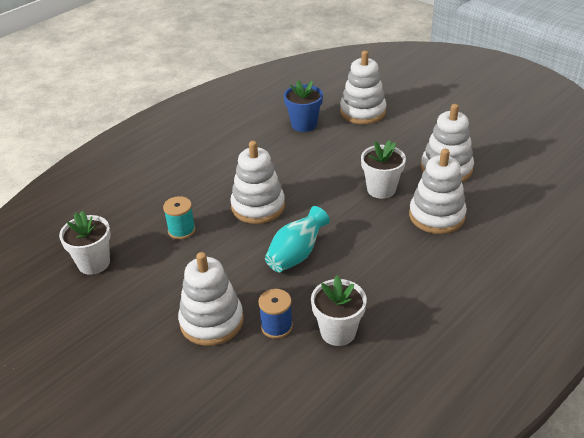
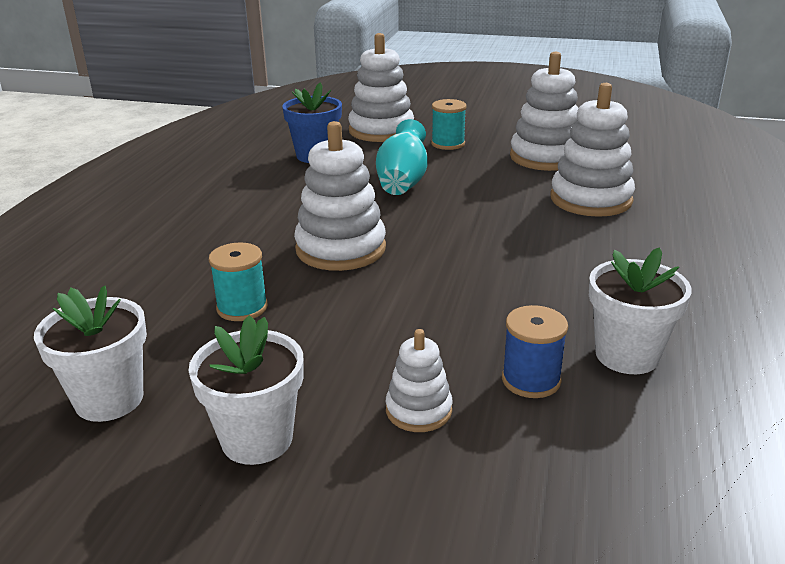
camera: 30 degrees left, 10 degrees down
(211, 321) = (418, 410): white stacking toy -> white stacking toy, size x0.53
(296, 255) = (459, 286): turquoise vase -> turquoise vase (403, 182)
(381, 189) = (491, 192): white flower pot -> white flower pot (257, 439)
(394, 137) = (448, 144): none -> turquoise spool

